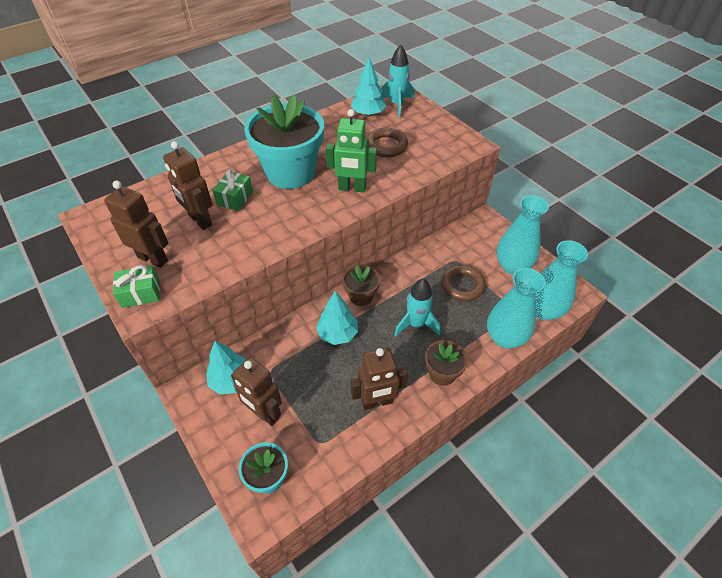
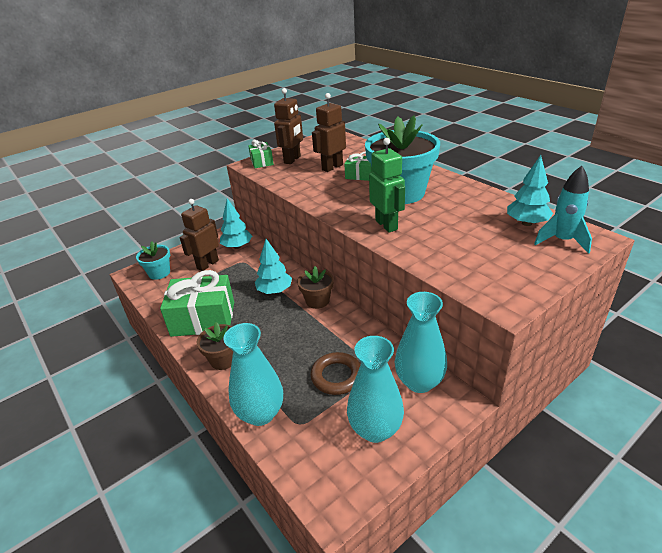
camera: 90 degrees right, 15 degrees down
(352, 188) = (386, 225): green robot -> green robot turned 150 degrees clockwise
(377, 402) = (203, 319): brown robot -> green gift
(386, 146) = (468, 239): brown ring -> none
(416, 324) = (282, 339): turquoise rocket -> none
(543, 310) = (299, 458): turquoise vase -> turquoise vase (419, 382)

